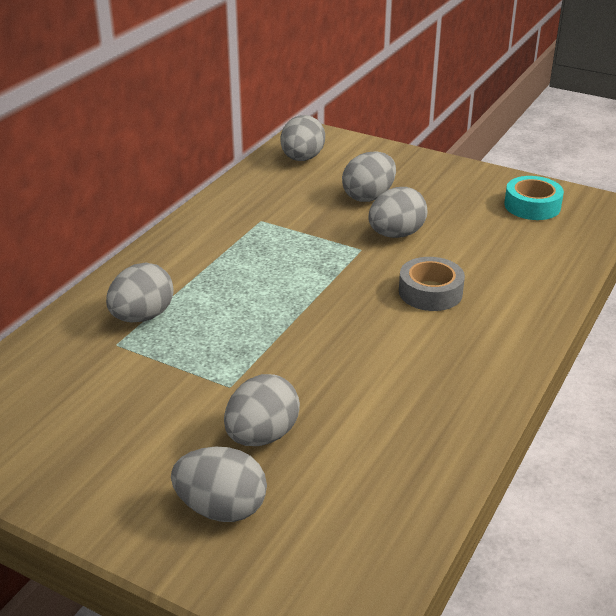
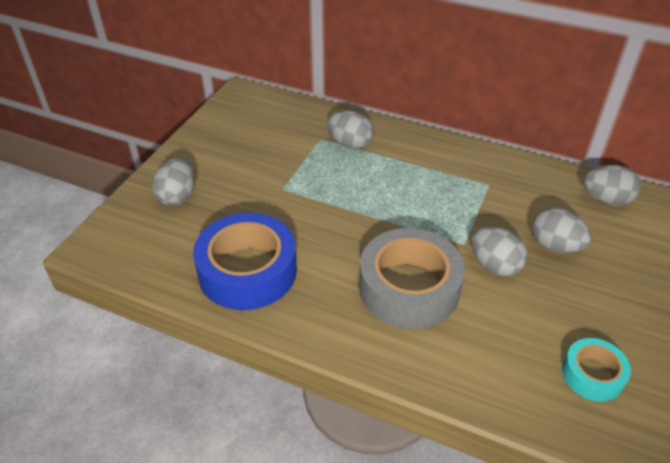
camera: 85 degrees right, 10 degrees up
(262, 436) = (236, 206): grey egg -> none
(402, 422) = (247, 271): none -> blue tape
(430, 292) = (409, 288): grey tape -> grey tape, size x1.88

